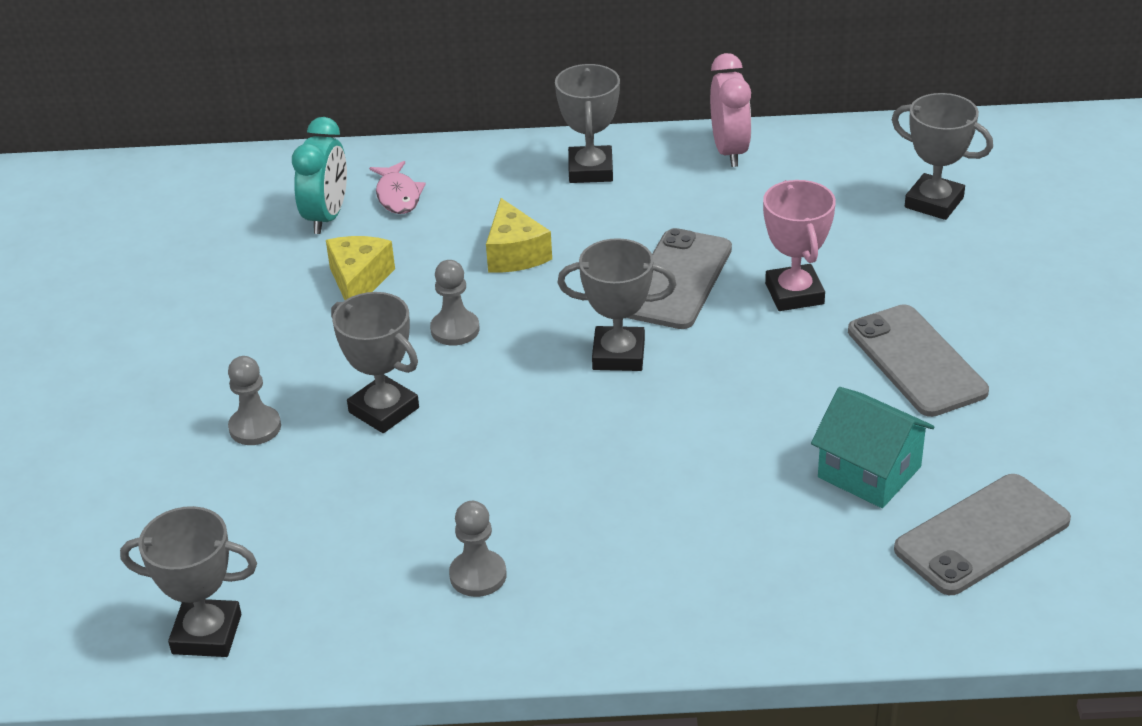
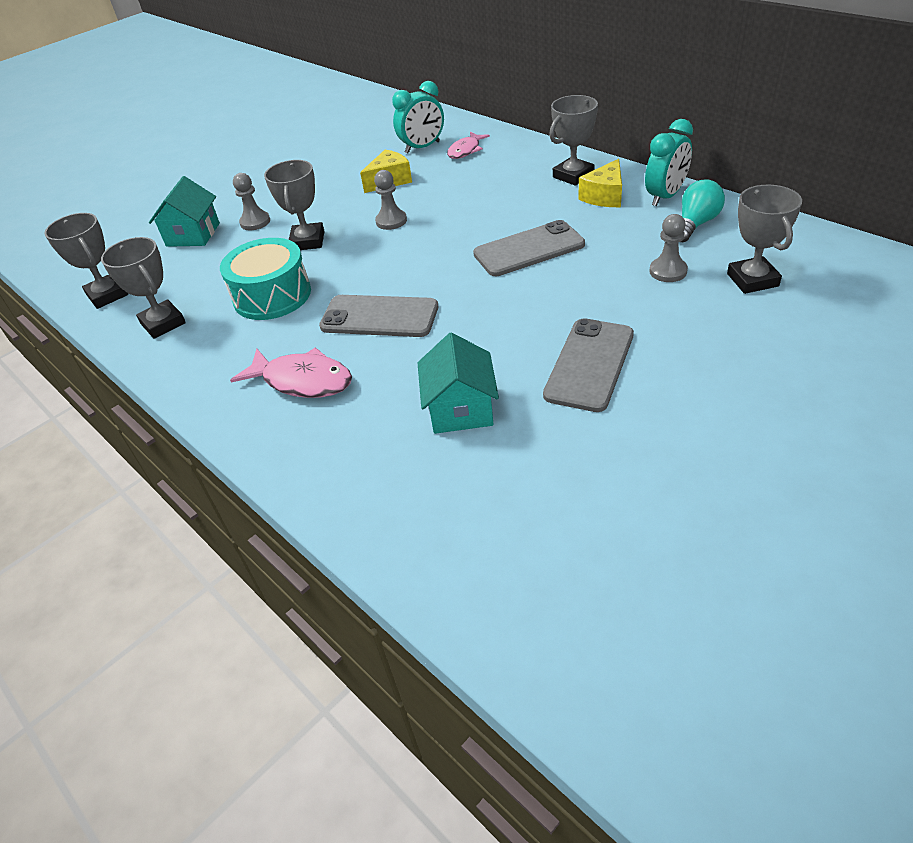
camera: 50 degrees right, 5 degrees up
(185, 492) = (193, 234): none -> turquoise house
(459, 494) = (272, 295): none -> turquoise drum
(478, 575) = (219, 336): grey pawn -> grey pawn (668, 271)
(515, 254) = (473, 199): yellow cheese -> yellow cheese (604, 196)
(618, 355) = (440, 271): grey trophy -> grey trophy (163, 323)
(668, 552) = (302, 381): none -> pink fish
(729, 151) = (665, 196): pink clock -> turquoise clock
(794, 294) = (579, 288): pink trophy -> none
(803, 169) = (695, 224): none -> turquoise light bulb
(982, 535) = (462, 490): grey phone -> grey phone (379, 317)

